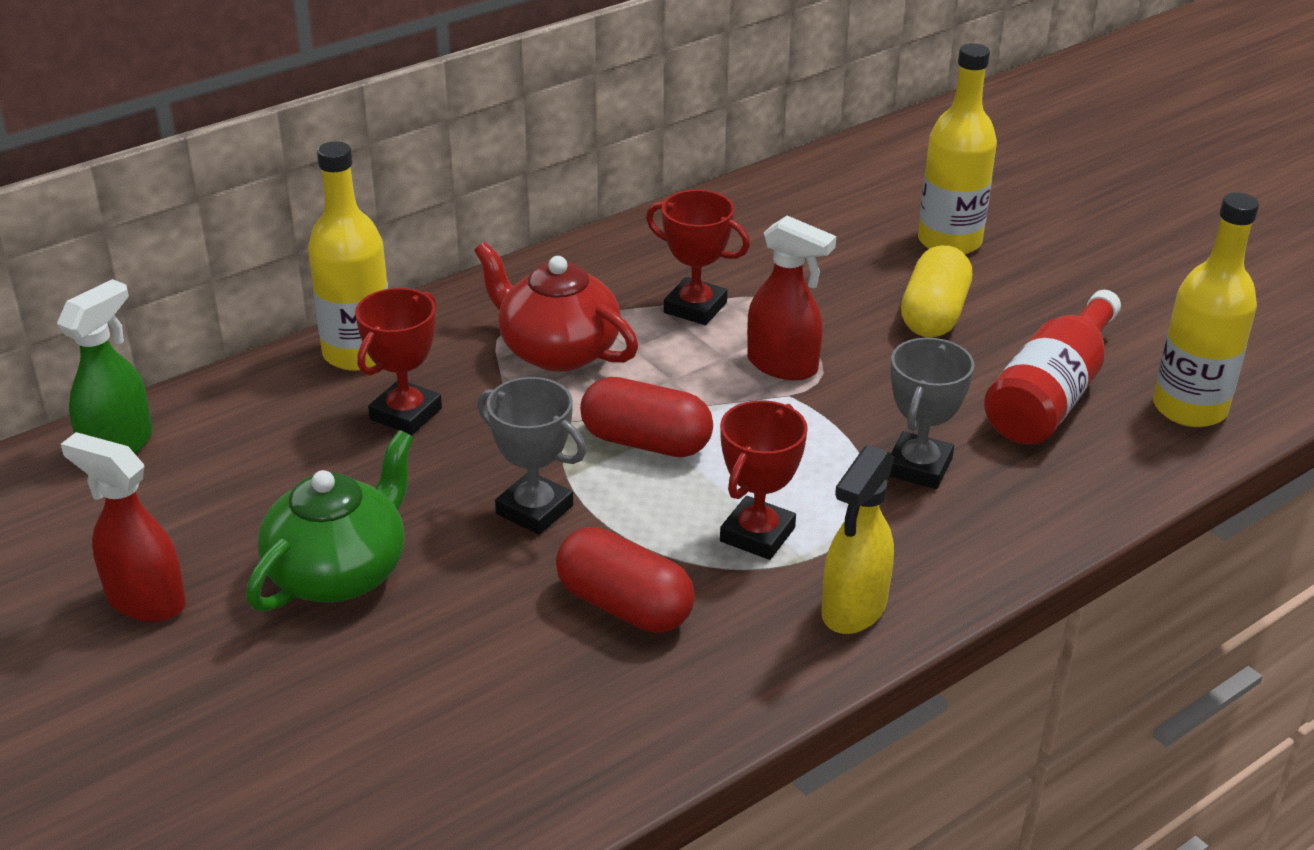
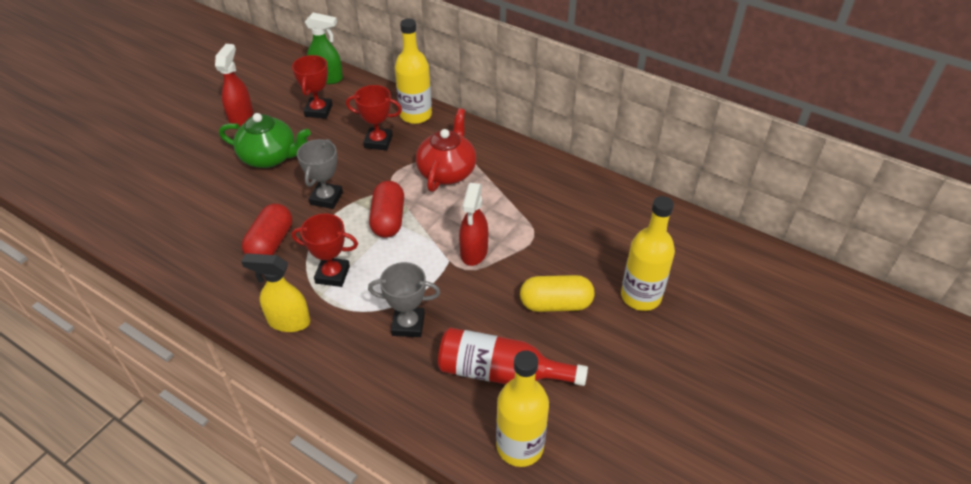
camera: 70 degrees right, 10 degrees up
(695, 307) = (509, 208): red trophy -> red trophy (318, 111)

